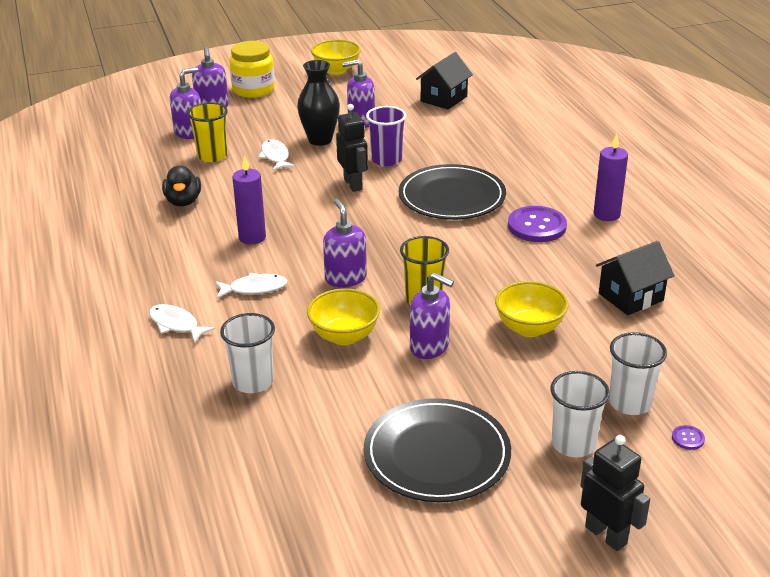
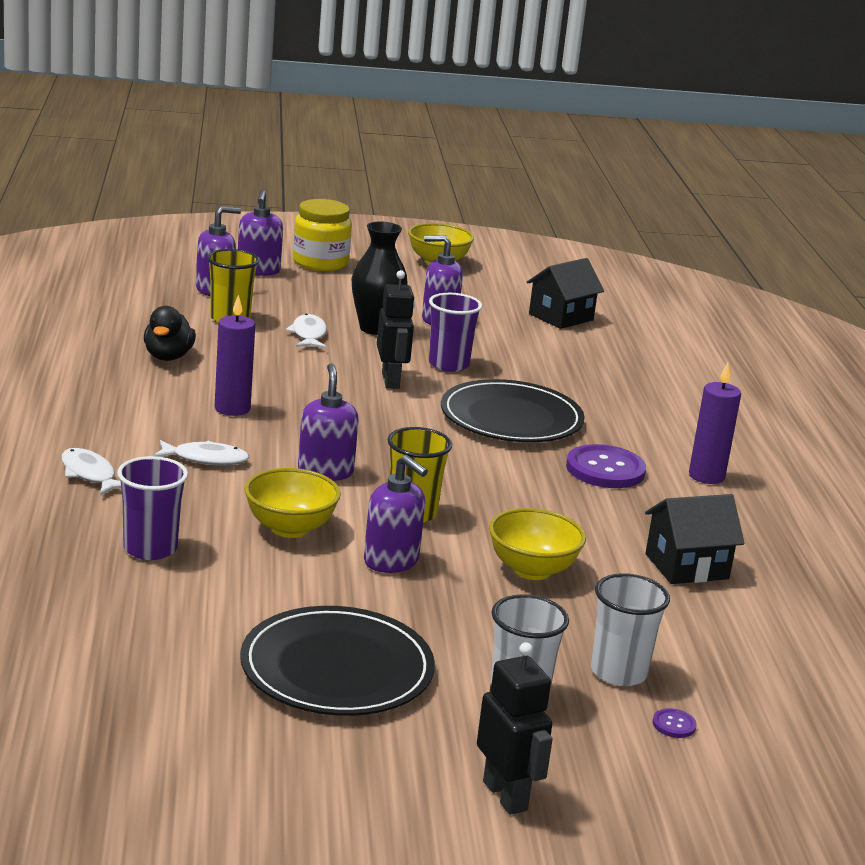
camera: 10 degrees right, 10 degrees down
(253, 382) = (150, 549): white cup -> purple cup

